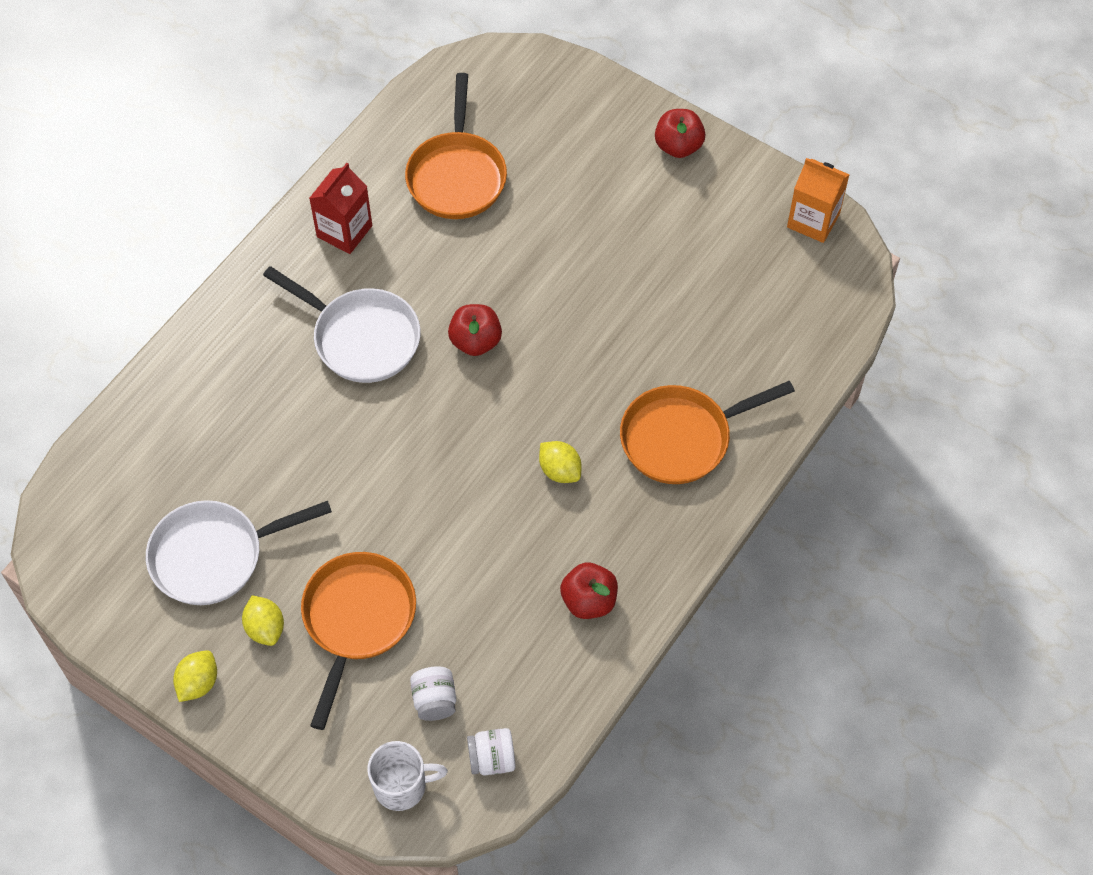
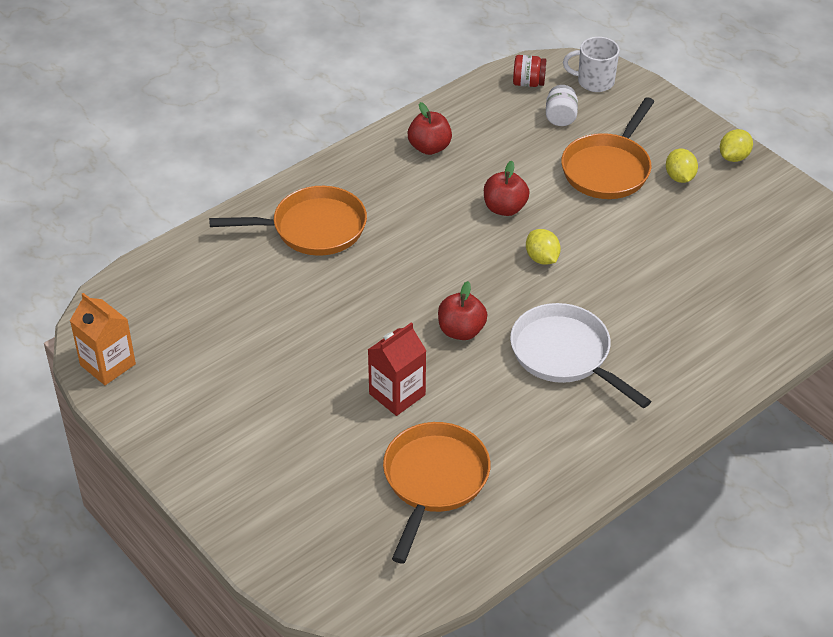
camera: 165 degrees left, 15 degrees down
(214, 556) = (716, 227): white pan -> none
(344, 231) = (562, 451): red carton -> red carton (397, 394)
(492, 759) = (528, 83): white jar -> red jar
(560, 470) = (421, 227): yellow lemon -> yellow lemon (542, 258)
(678, 146) = (197, 460): red apple -> red apple (504, 208)

